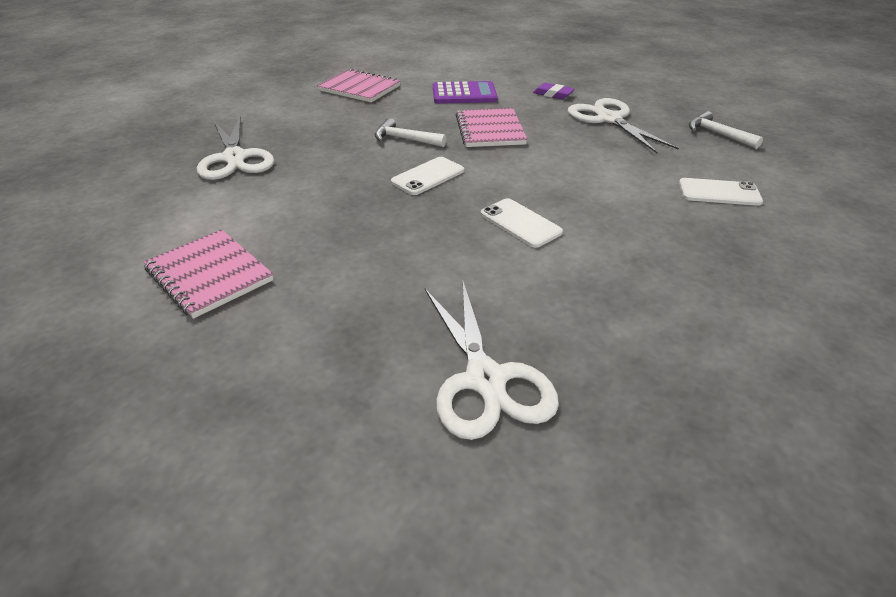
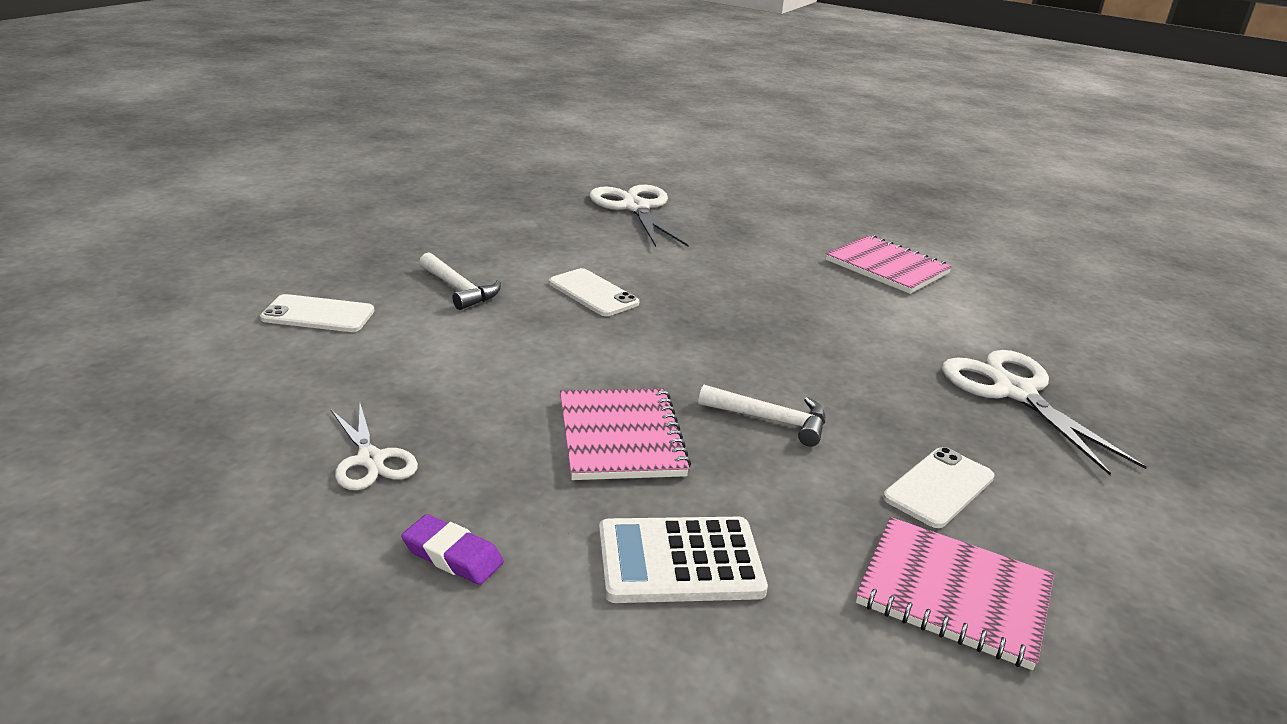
camera: 175 degrees right, 10 degrees down
(428, 176) = (713, 352): white phone -> white phone (939, 487)
(464, 94) = (680, 561): purple calculator -> white calculator
(609, 119) = (370, 460): white scissors -> white scissors, size x0.58
(717, 134) = (188, 413): white hammer -> white hammer (459, 290)

